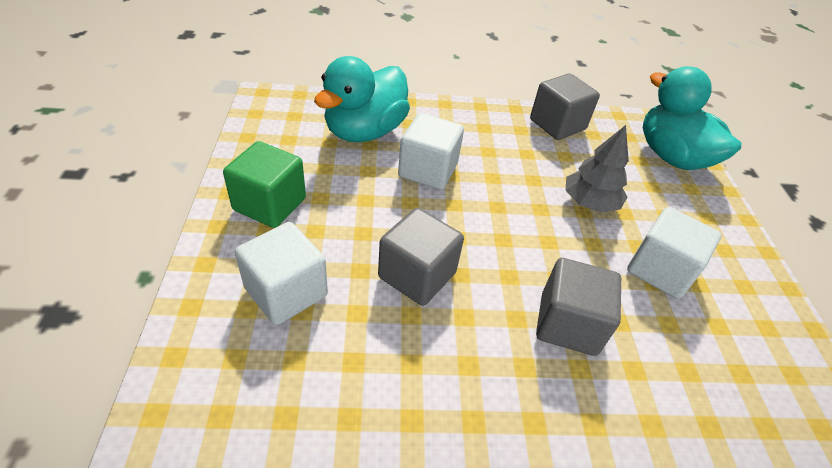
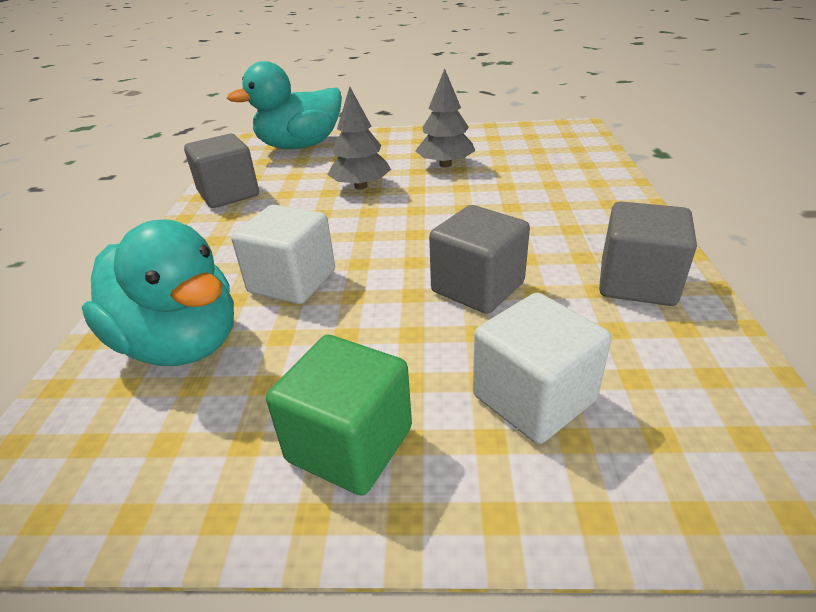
camera: 80 degrees left, 10 degrees down
(568, 324) = (517, 206): grey cube -> grey cube (637, 283)
(660, 270) = (445, 165): white cube -> grey tree

